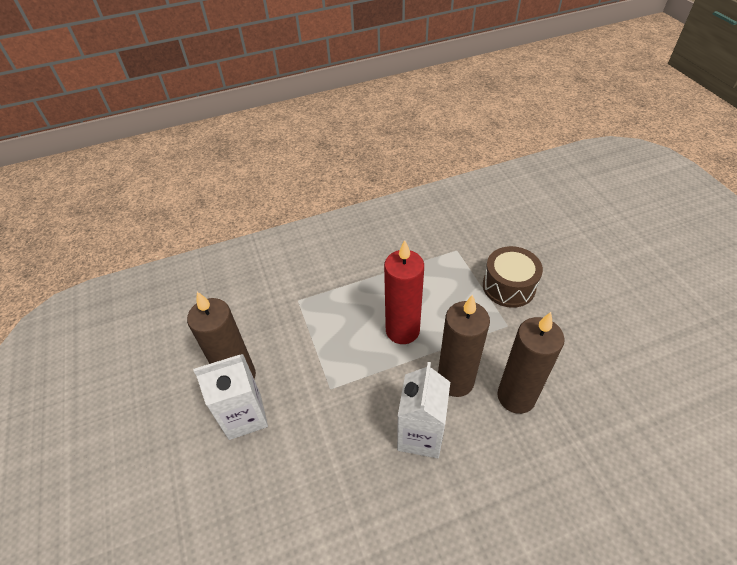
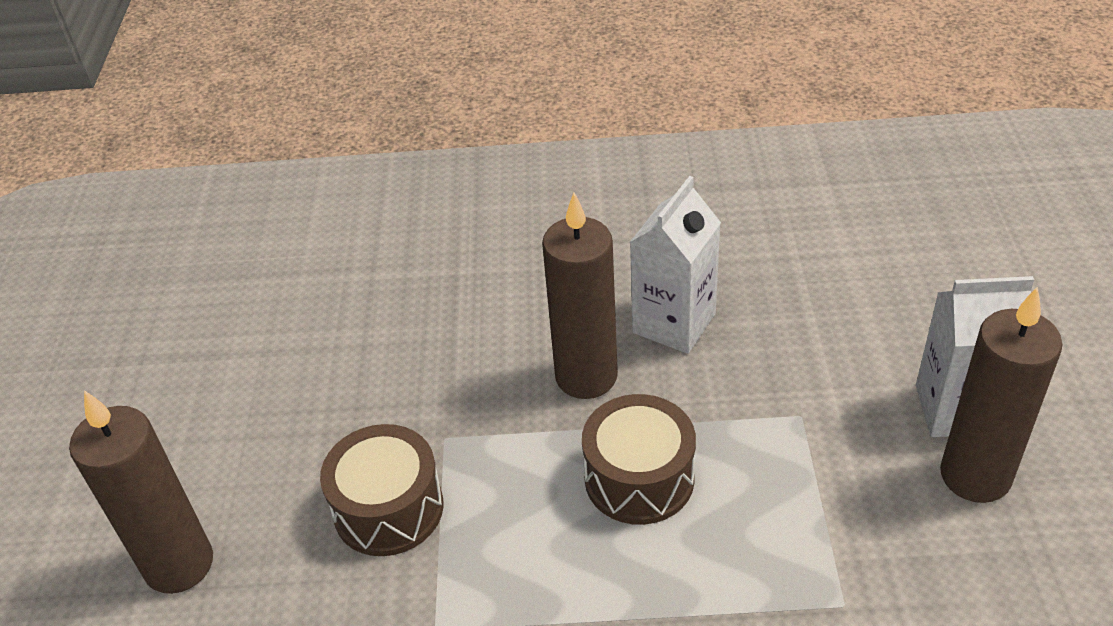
camera: 160 degrees left, 5 degrees down
(402, 330) = (639, 478): red candle -> brown drum
(516, 397) = (507, 335): brown candle -> brown candle (179, 564)

